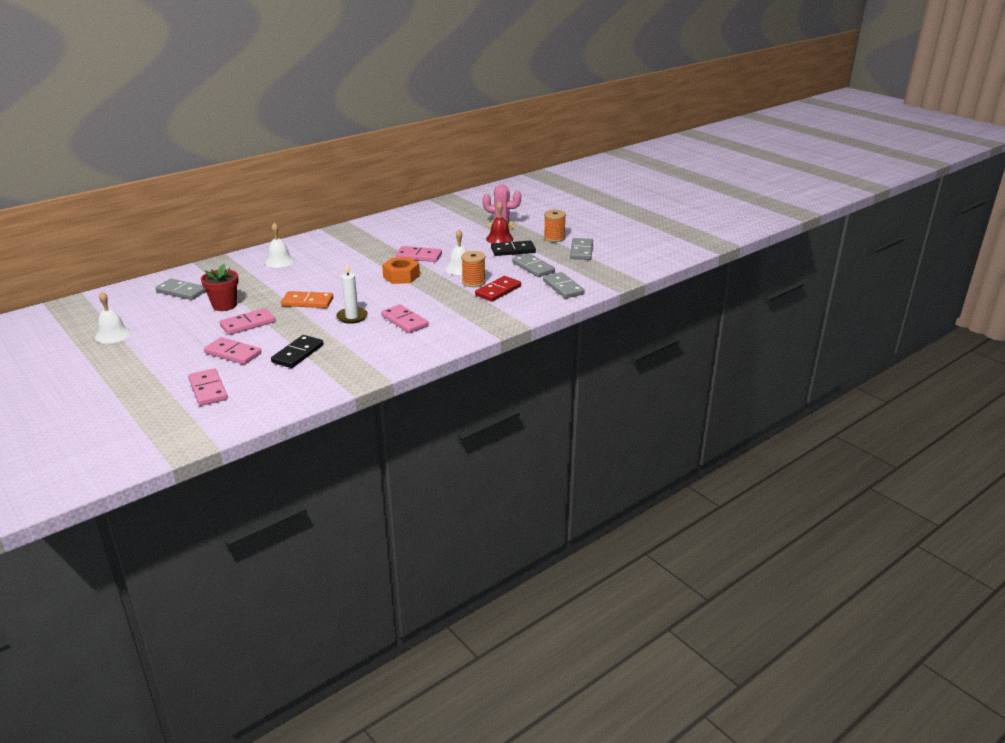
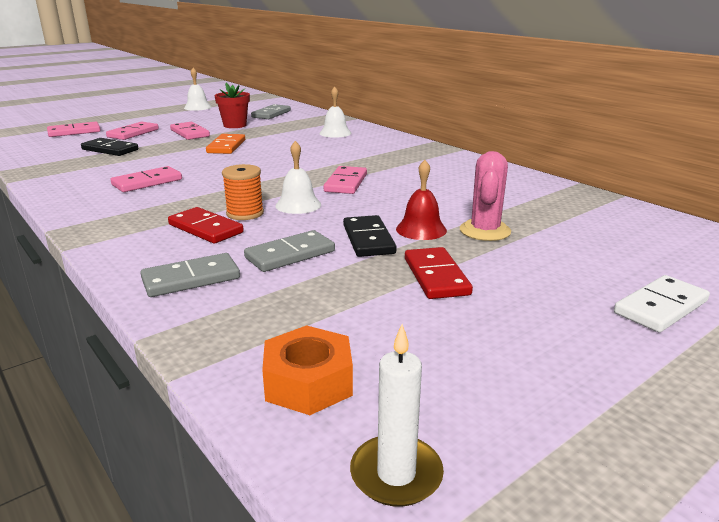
camera: 90 degrees right, 5 degrees down
(352, 317) = (177, 162): white candle -> white candle (396, 474)
(401, 276) = (280, 177): orange nut -> orange nut (308, 382)
(554, 238) = (436, 276): orange spool -> red domino
(575, 205) = (660, 307): none -> white domino
(581, 251) = (367, 304): grey domino -> none

